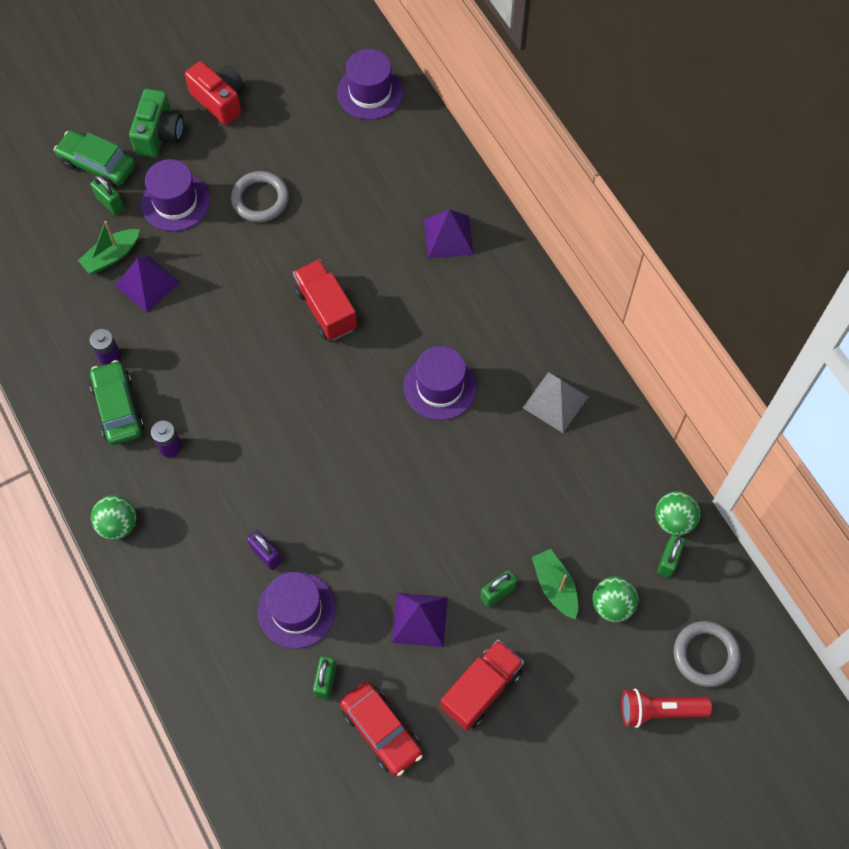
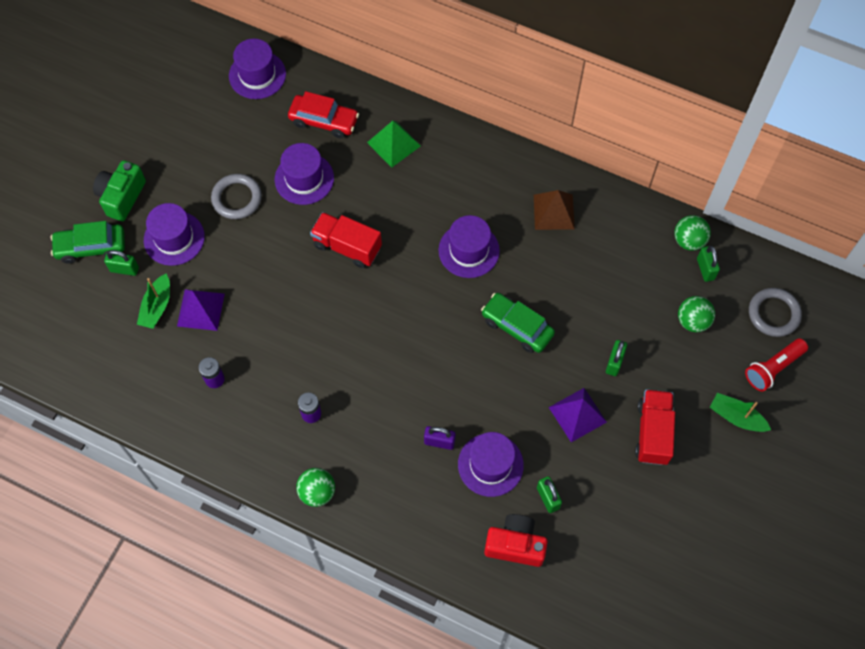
camera: 35 degrees left, 0 degrees up
(118, 408) = (250, 411): green car -> green car (517, 327)
(159, 134) = (122, 197): green camera -> green camera turned 135 degrees counterclockwise
(220, 100) = (148, 145): red camera -> red camera (515, 545)
(336, 218) = (304, 178): none -> purple hat
(381, 731) = (610, 504): red car -> red car (324, 121)
(448, 237) = (394, 144): purple pyramid -> green pyramid
(555, 402) = (554, 211): grey pyramid -> brown pyramid
(555, 586) = (647, 333): green boat -> green boat (736, 417)

